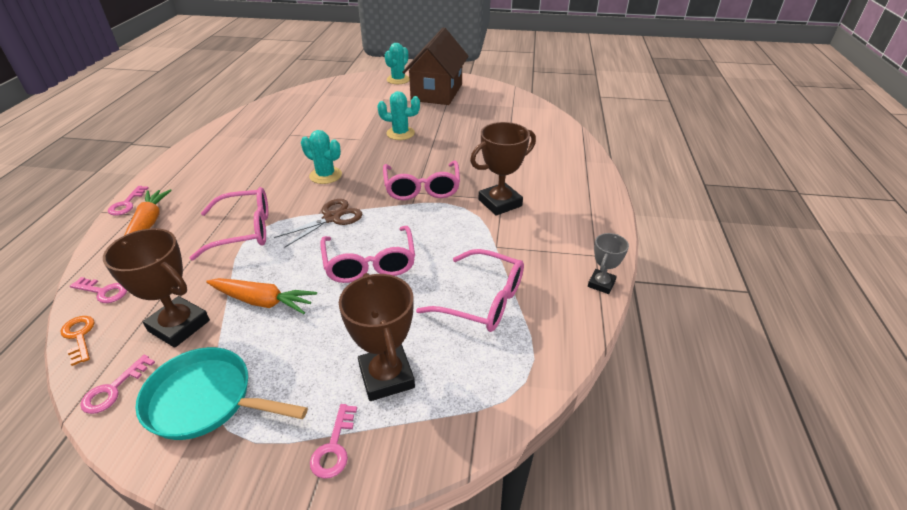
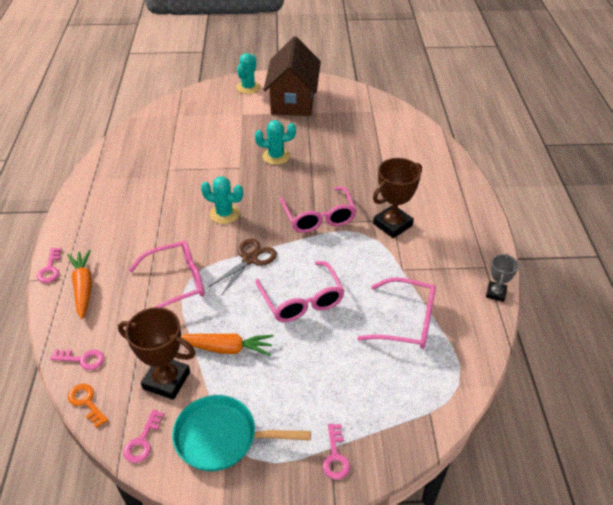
camera: 10 degrees left, 5 degrees up
(386, 376) = (353, 397): brown trophy -> none

